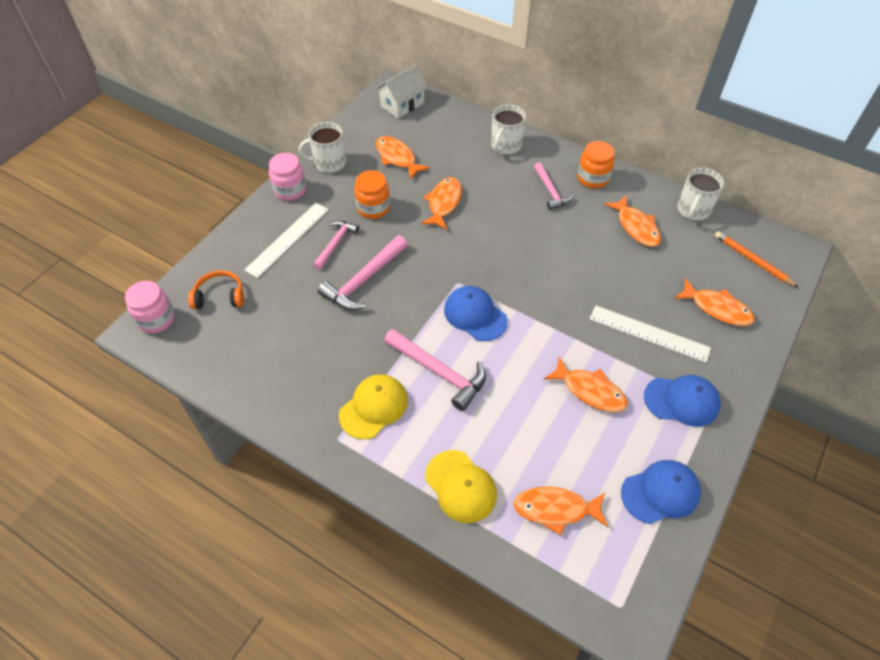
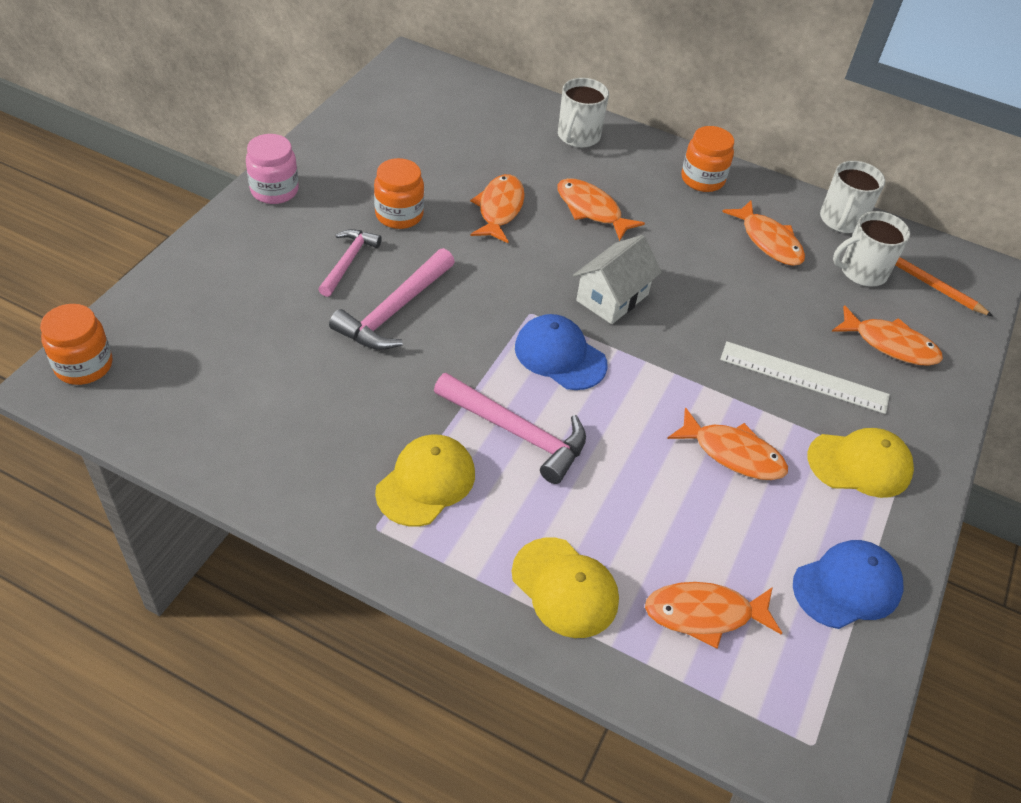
camera: 10 degrees left, 5 degrees down
(156, 319) = (84, 365): pink jar -> orange jar
(220, 296) = (180, 333): orange headphones -> none
(287, 239) = (276, 255): white ruler -> none
(329, 163) = (329, 155): white mug -> white mug (862, 271)
(397, 158) = (427, 150): orange fish -> orange fish (591, 210)
(402, 104) = (427, 81): white house -> white house (612, 297)
(551, 191) = (647, 195): pink hammer -> none
(682, 401) = (860, 464): blue cap -> yellow cap

